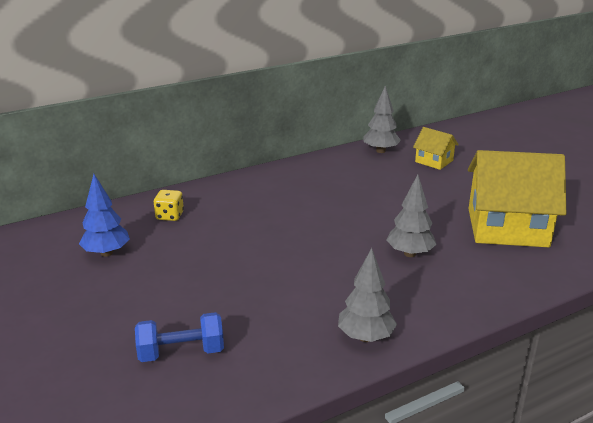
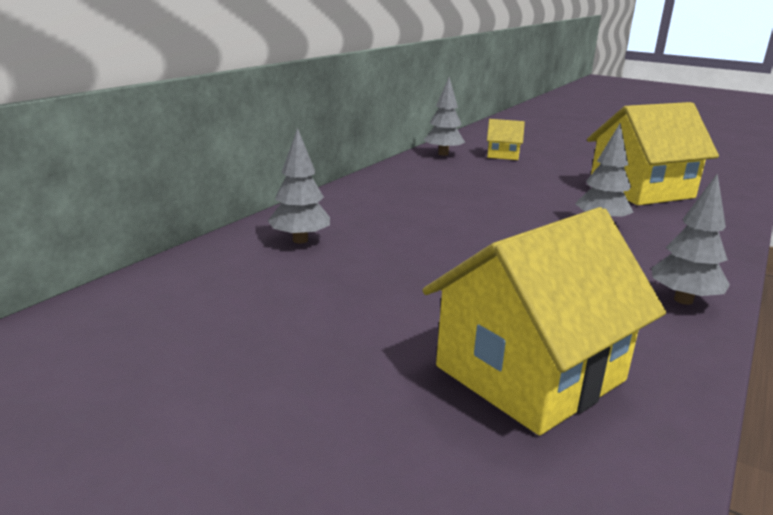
camera: 30 degrees left, 5 degrees down
(106, 253) = (269, 293): blue tree -> none
(169, 216) = (300, 240): yellow dice -> grey tree
(181, 352) = (530, 373): blue dumbbell -> yellow house

